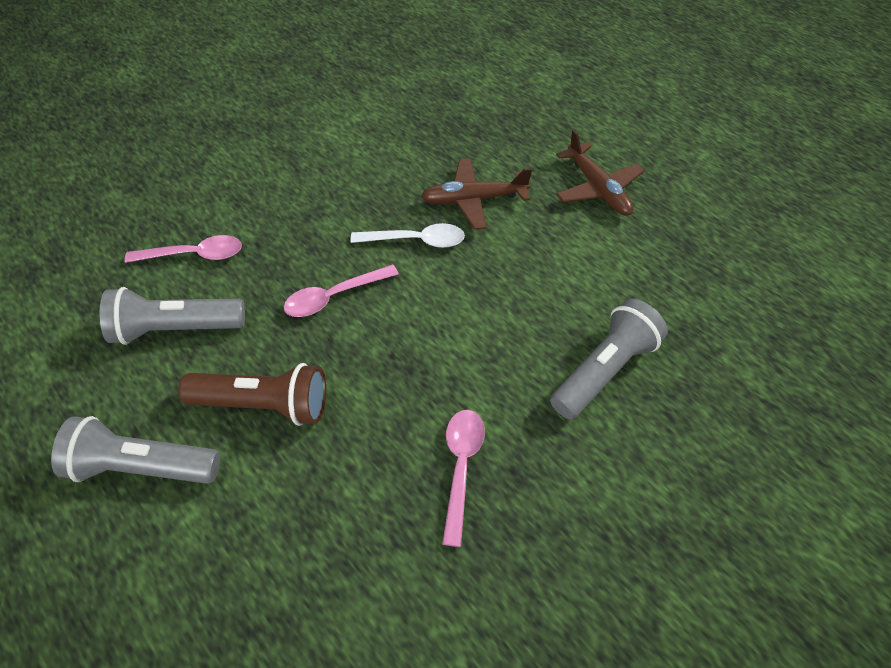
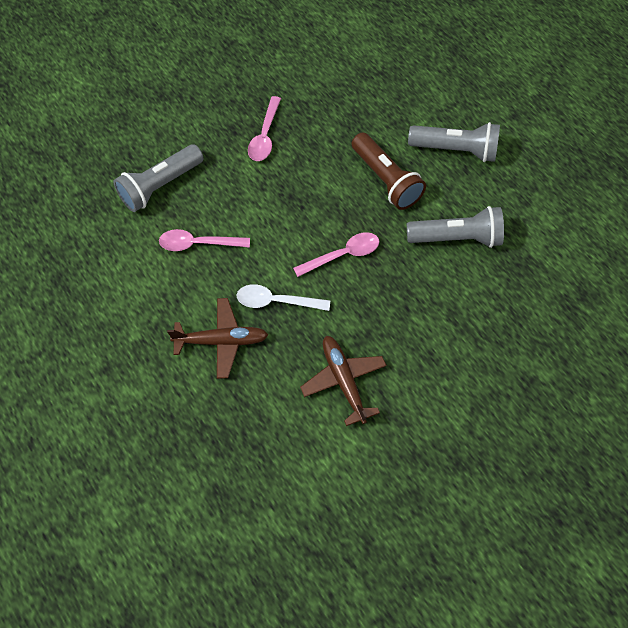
camera: 175 degrees left, 10 degrees up
(194, 255) = (457, 301): pink spoon -> pink spoon (198, 244)
(264, 405) = (386, 180): brown flashlight -> brown flashlight turned 135 degrees counterclockwise
(597, 188) = (109, 345): brown plane -> brown plane (344, 381)

